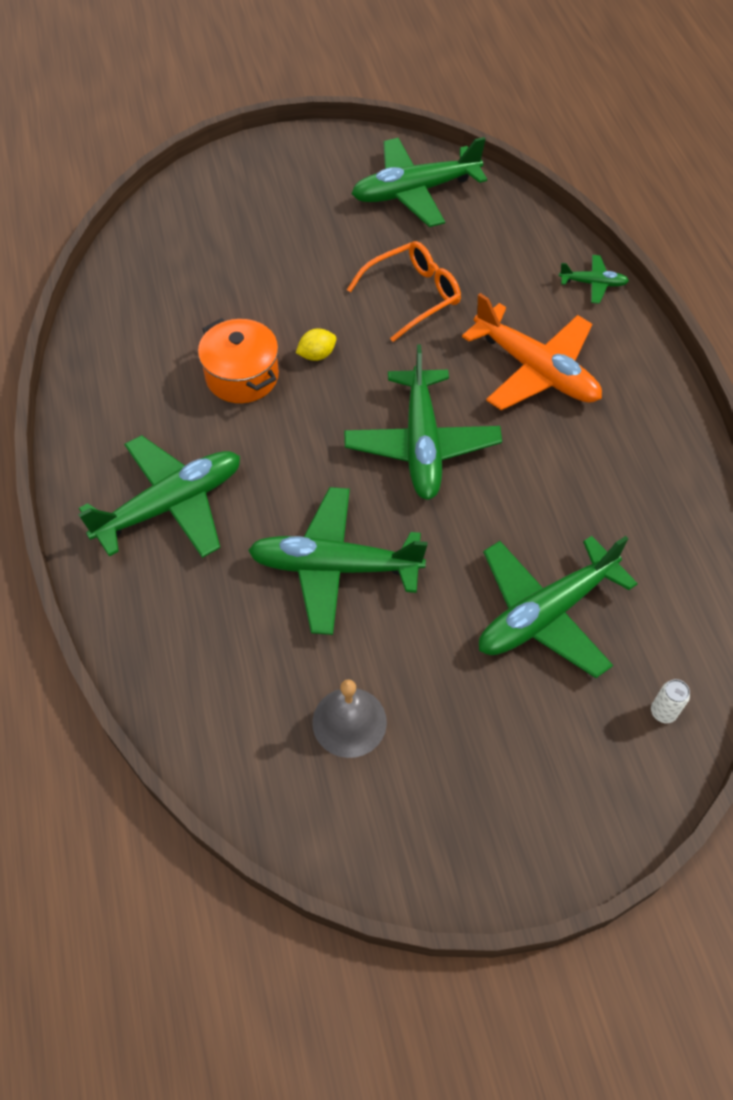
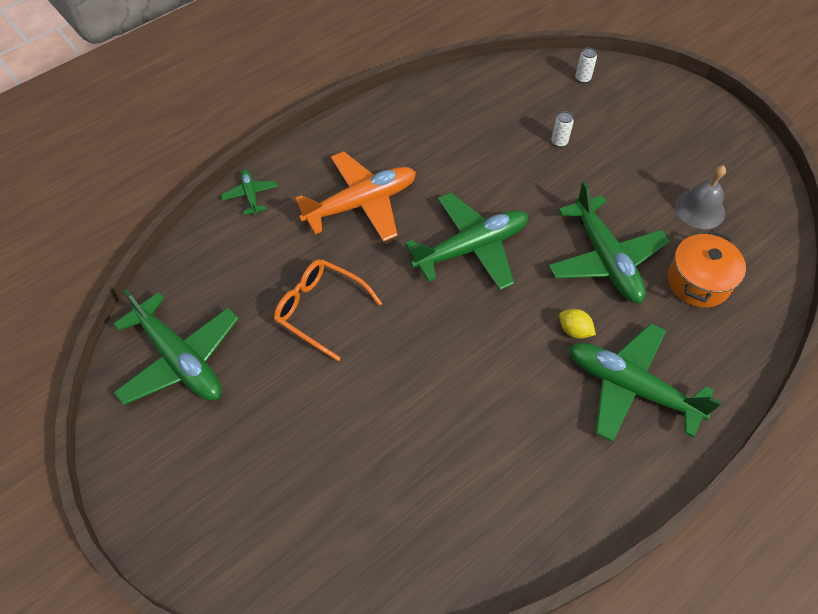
camera: 115 degrees left, 0 degrees up
(242, 376) = (477, 400): orange pot -> orange pot (698, 282)
(317, 355) = (423, 353): yellow lemon -> yellow lemon (574, 330)
(536, 370) = (361, 203): orange plane -> orange plane turned 45 degrees clockwise
(545, 614) = (559, 142): green plane -> white can

